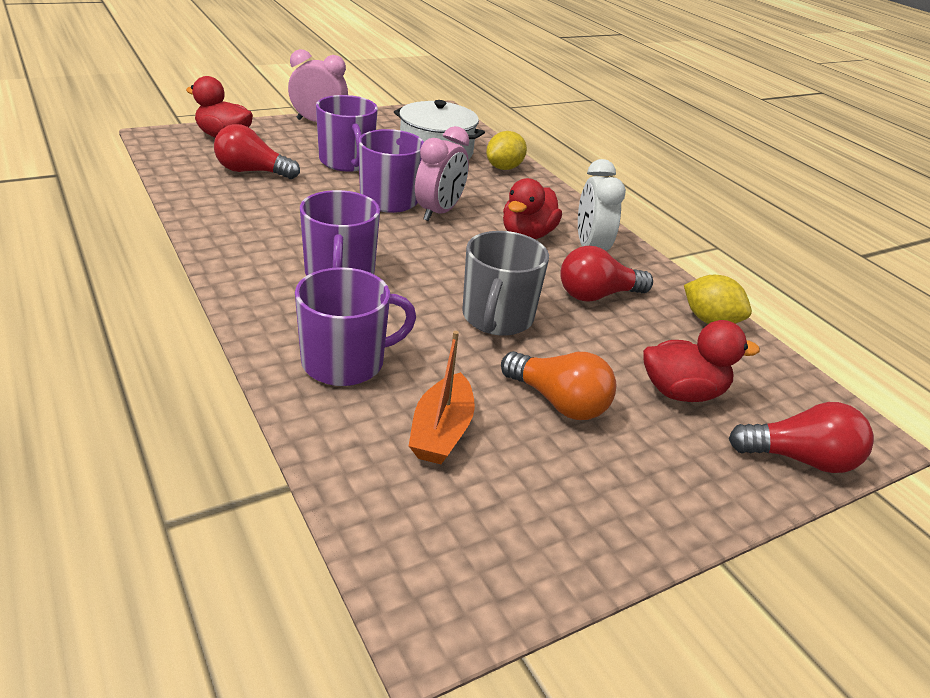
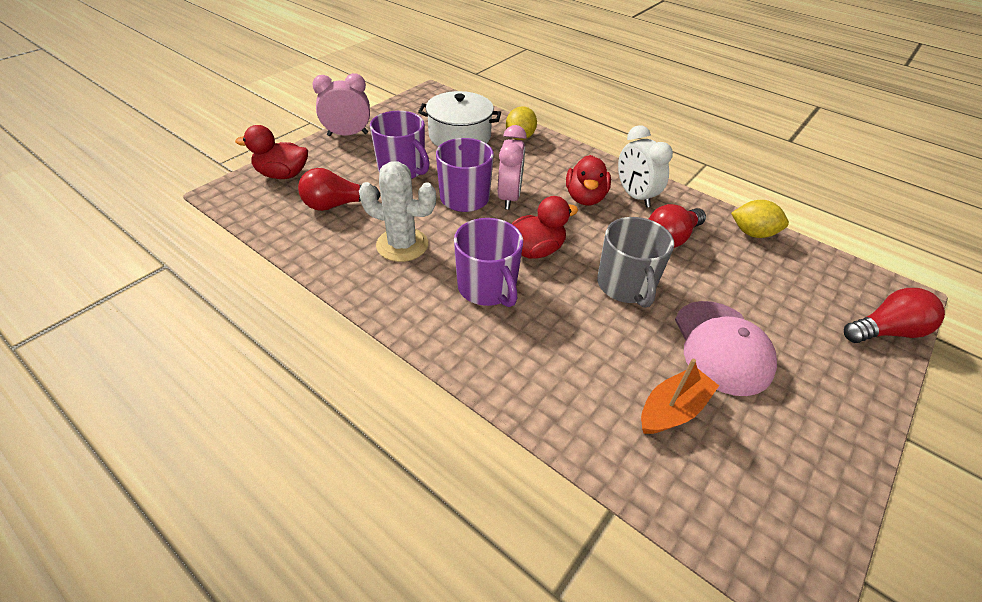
camera: 20 degrees left, 10 degrees up
(286, 218) = (402, 245): none -> white cactus
(345, 362) = (559, 374): purple mug -> none
(441, 432) = (673, 409): orange boat -> orange boat turned 120 degrees counterclockwise
(558, 402) = (722, 347): orange light bulb -> pink cap
(682, 392) = (784, 304): red duck -> red duck (535, 250)

